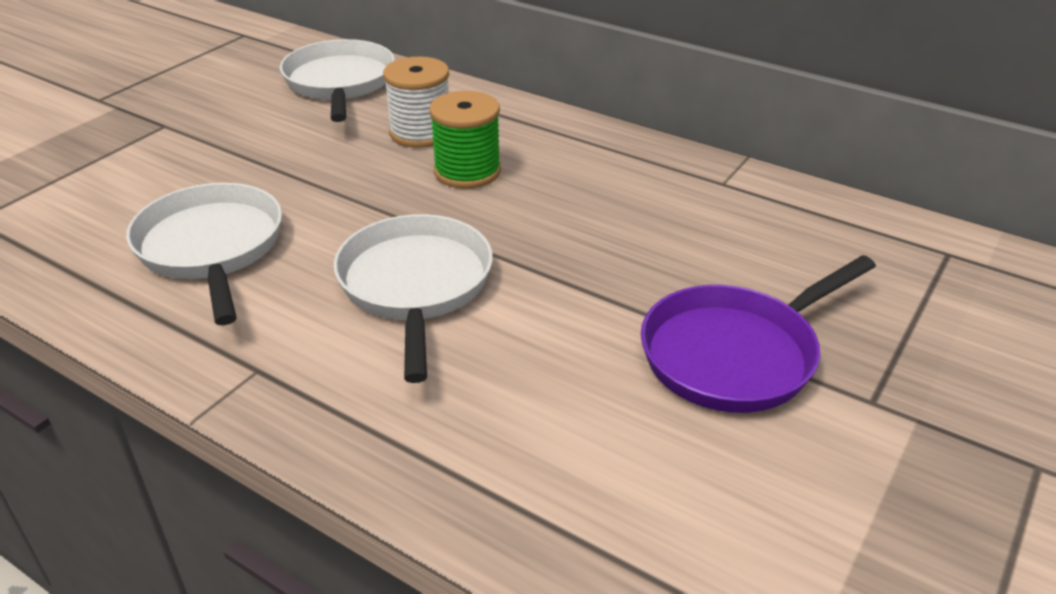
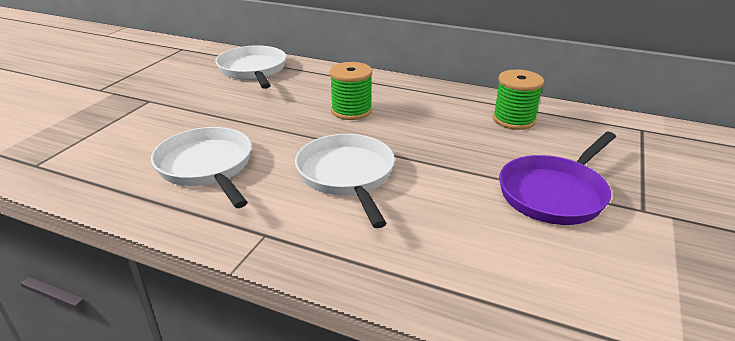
camera: 10 degrees left, 5 degrees down
(421, 133) = (314, 92): white spool -> none
(730, 213) = (514, 120): none -> green spool

